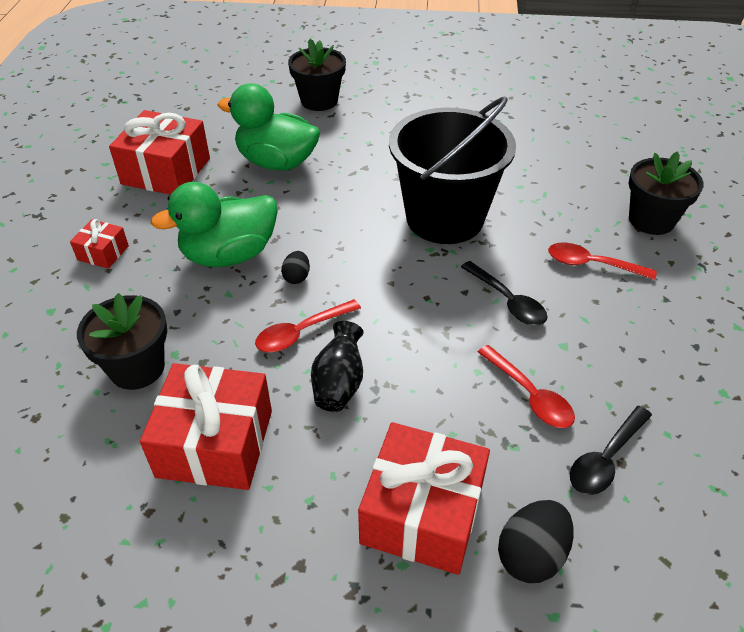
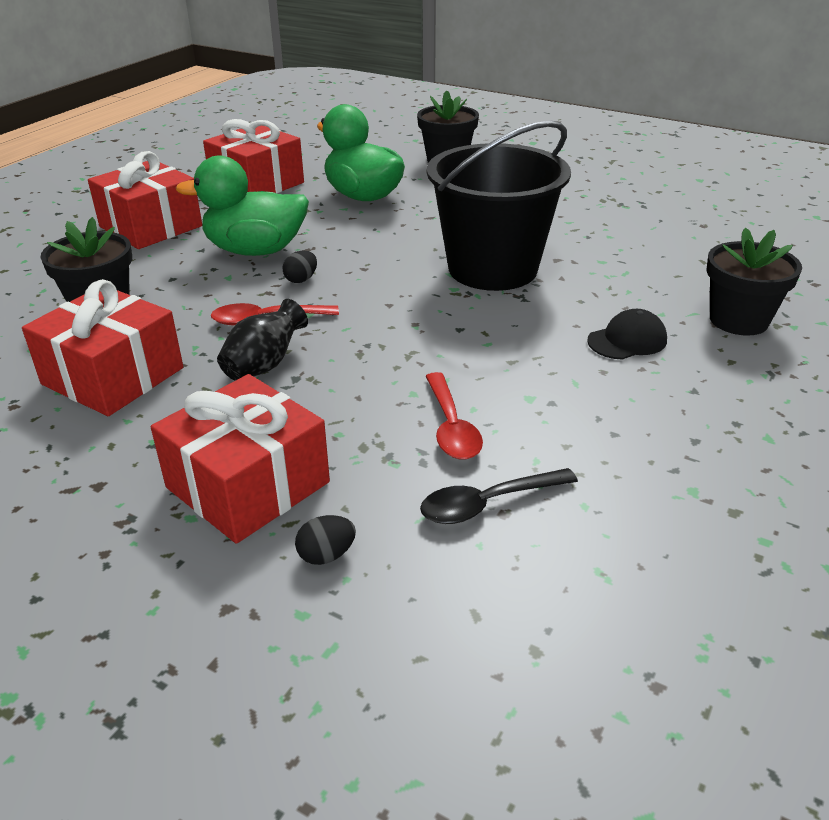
camera: 25 degrees right, 10 degrees down
(103, 253) = (151, 226): red gift -> red gift, size x2.04
(507, 301) = (499, 347): black spoon -> none
(531, 555) = (326, 555): black egg -> black egg, size x0.58
(592, 264) = (627, 340): red spoon -> black cap

